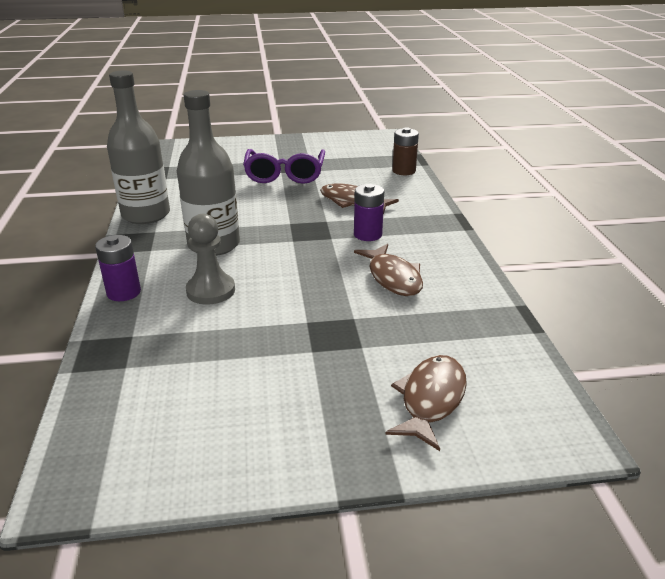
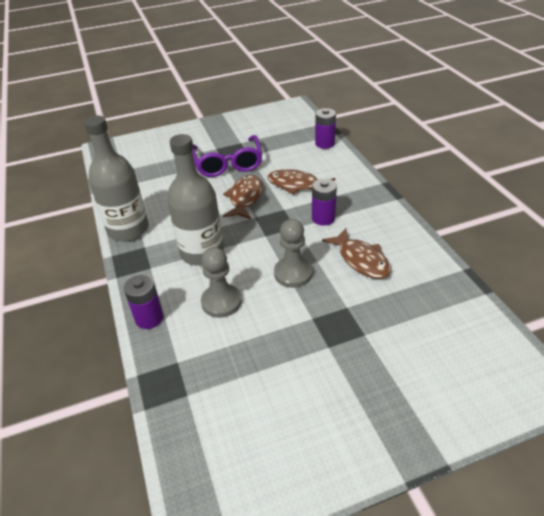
camera: 10 degrees left, 10 degrees up
(306, 278) = (293, 273): none -> grey pawn
(404, 171) = (325, 143): brown battery -> purple battery
(430, 400) = (436, 374): brown fish -> brown fish (245, 198)

